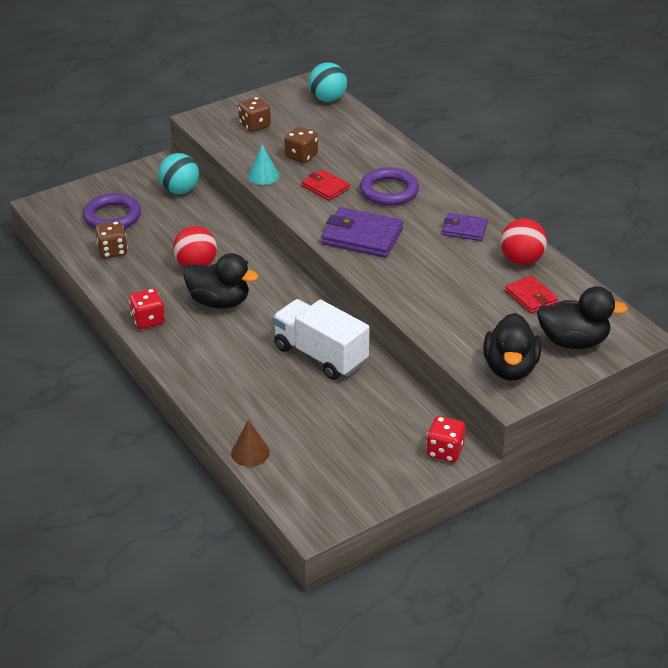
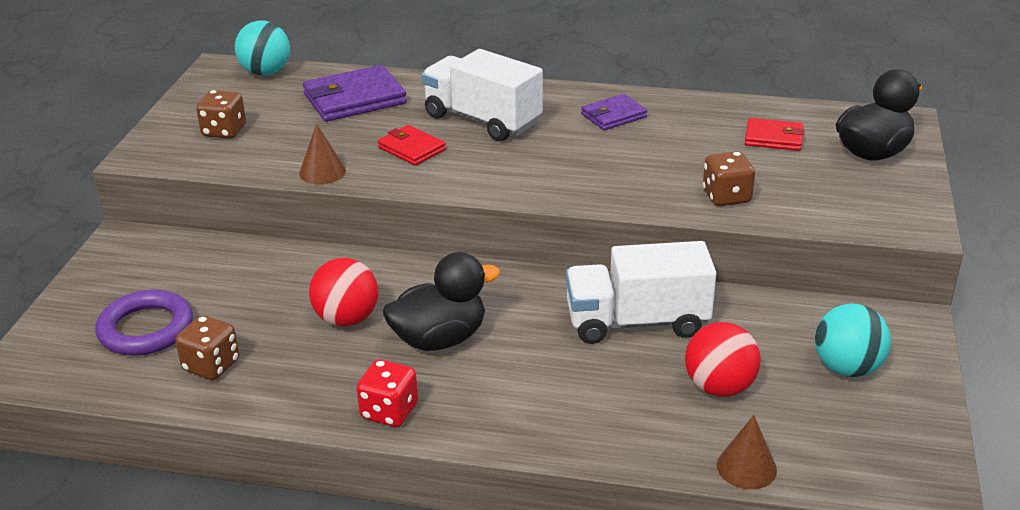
camera: 45 degrees left, 5 degrees down
(180, 190) = (192, 255): turquoise ball -> turquoise ball (847, 368)
(263, 176) = (322, 172): turquoise cone -> brown cone
(301, 156) = (332, 134): brown dice -> brown dice (726, 197)
(325, 187) = (412, 149): red wallet -> red wallet turned 45 degrees clockwise
(362, 236) = (532, 172): purple wallet -> purple wallet (354, 99)
(389, 191) = (482, 120): purple ring -> white truck
(445, 451) = (899, 330): red dice -> none
(510, 368) = (873, 204): black duck -> none
(521, 260) = (708, 114): red ball -> red ball (719, 387)

